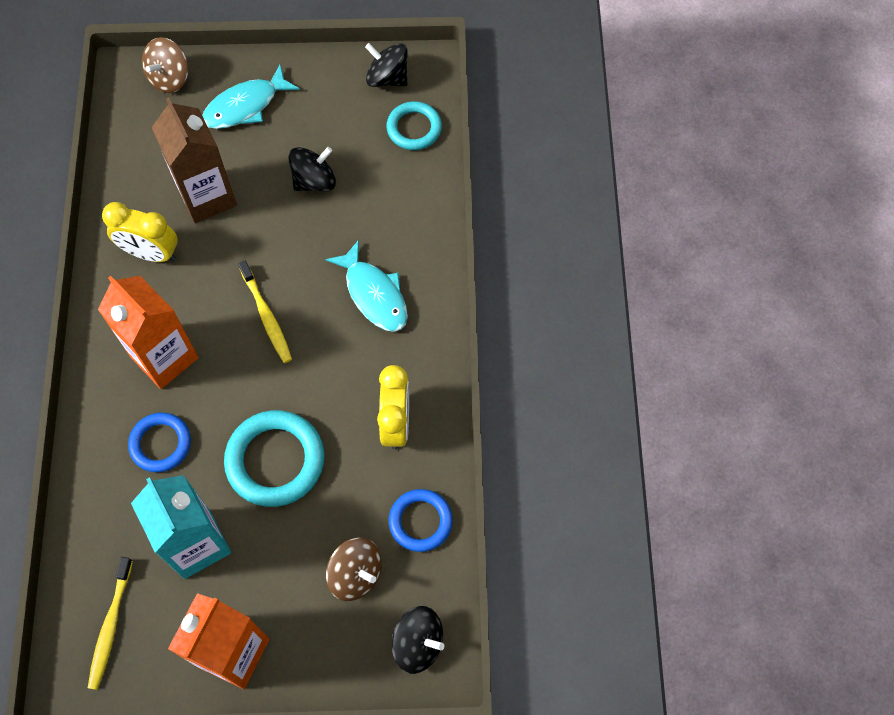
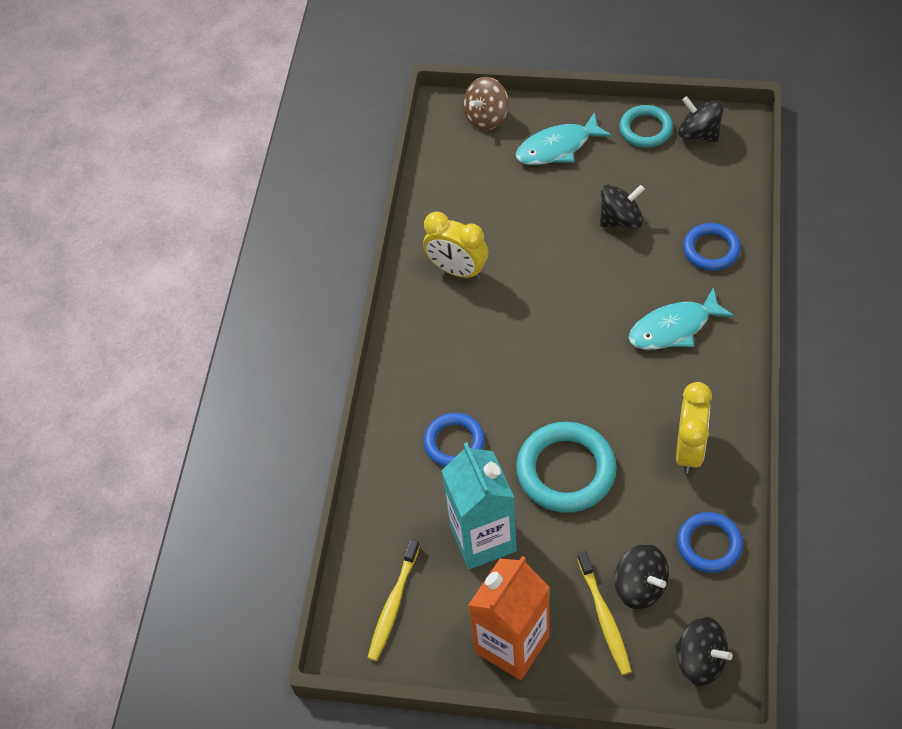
camera: 15 degrees right, 10 degrees down
(164, 357) = (463, 365): orange carton -> none
(207, 197) = (515, 225): brown carton -> none
(266, 317) = (566, 338): yellow toothbrush -> yellow toothbrush (604, 618)
(355, 574) = (640, 586): brown spinning top -> black spinning top
(374, 294) = (674, 328): turquoise fish -> turquoise fish turned 90 degrees clockwise
(406, 205) = (711, 250): none -> blue ring
(414, 128) = (722, 181): turquoise ring -> turquoise ring (645, 129)

